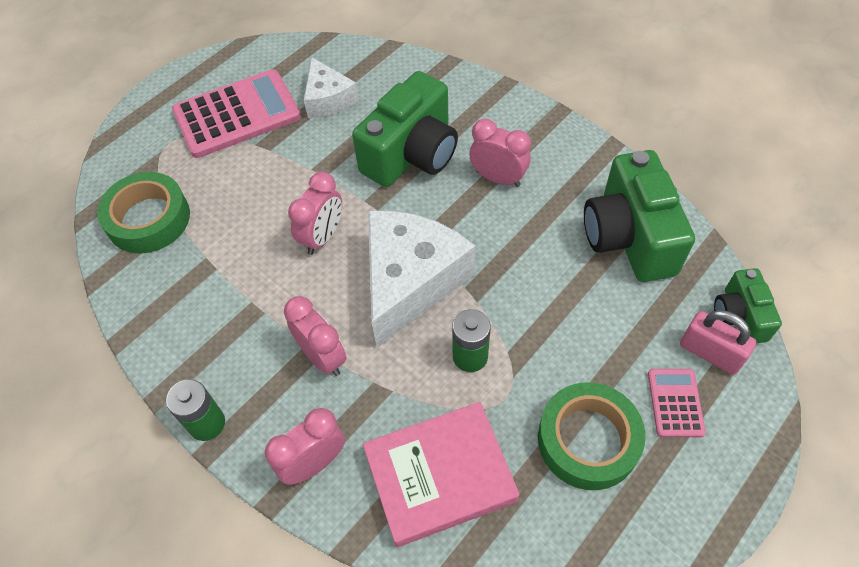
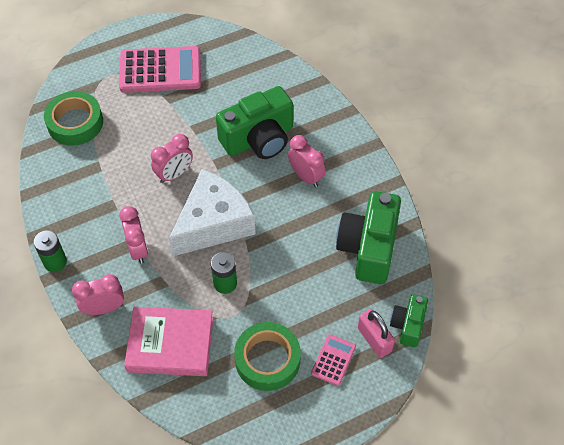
camera: 20 degrees right, 0 degrees up
(328, 99) = (224, 80): white cheese -> none

